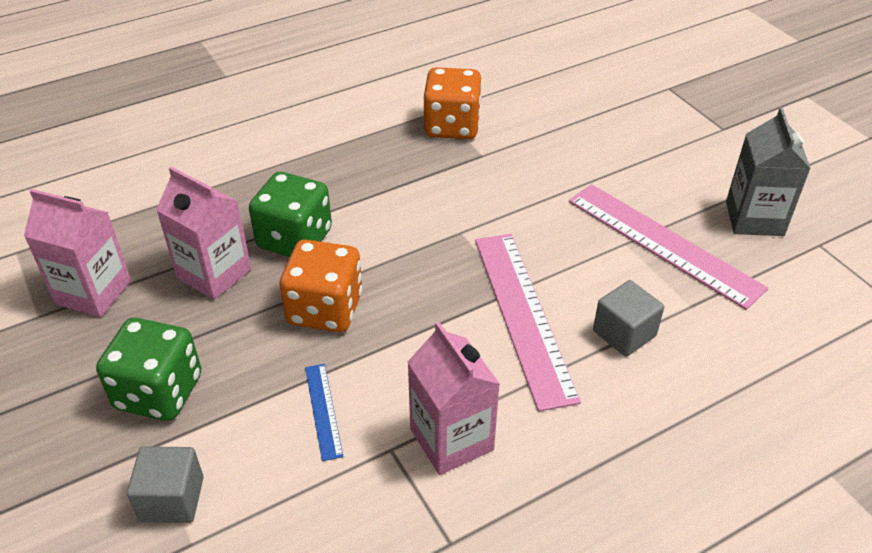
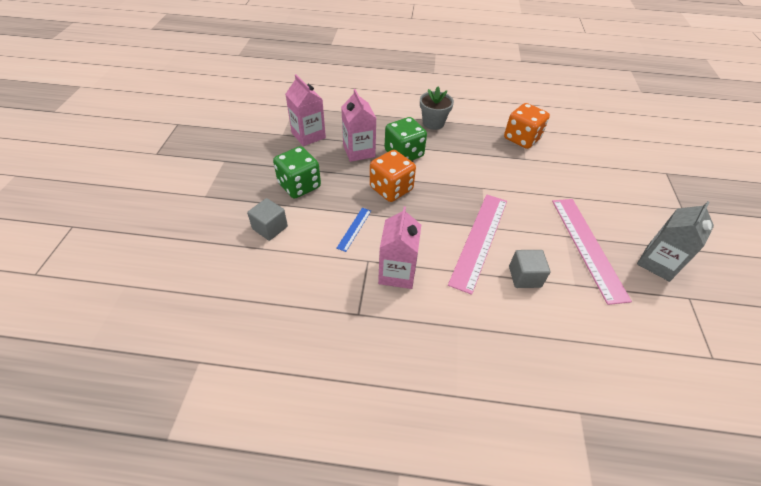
camera: 35 degrees right, 5 degrees up
(298, 163) = (433, 123): none -> grey flower pot

